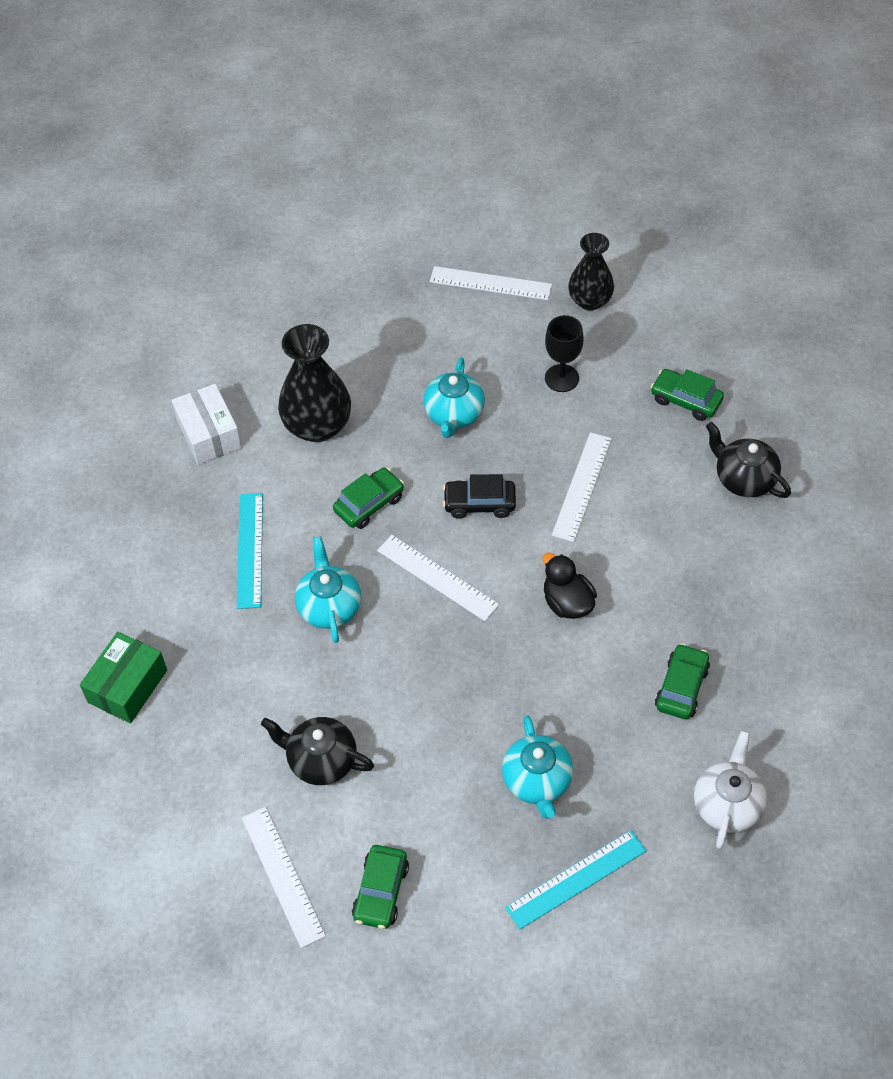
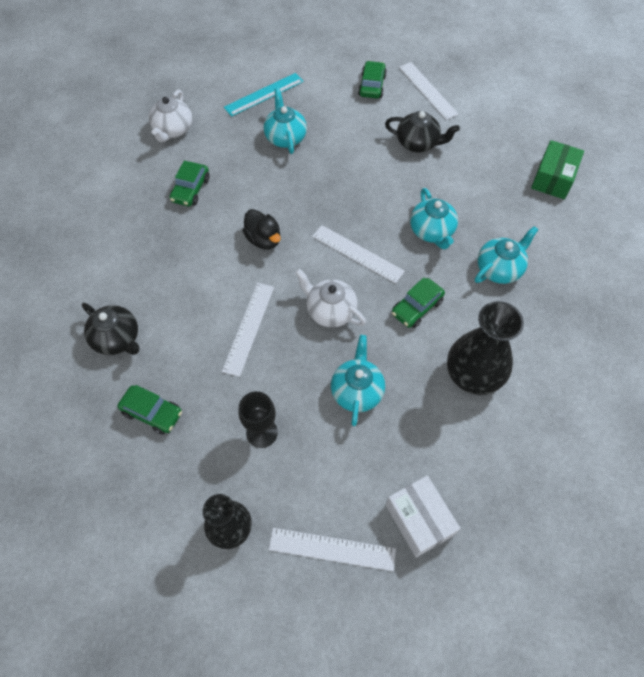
camera: 175 degrees right, 5 degrees up
(209, 434) = (563, 364): white box -> white box (419, 520)
(250, 550) = (499, 269): turquoise ruler -> turquoise teapot
(479, 503) = (330, 311): black car -> white teapot

